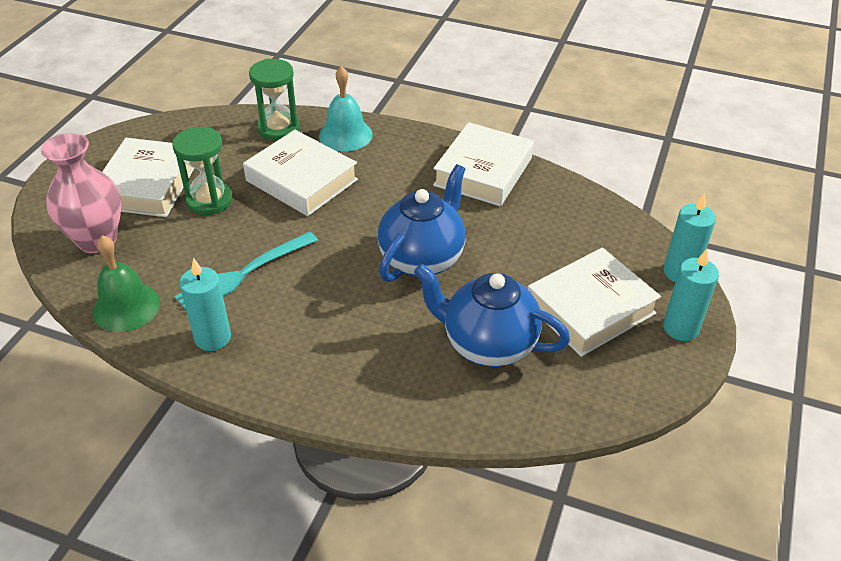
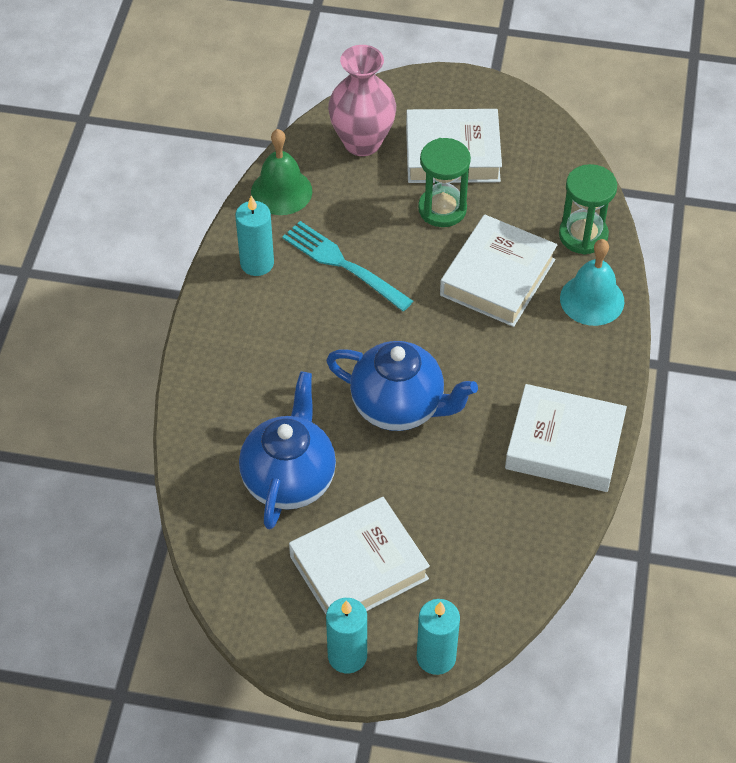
camera: 80 degrees right, 10 degrees up
(590, 308) = (359, 567): white book -> white book turned 75 degrees counterclockwise

